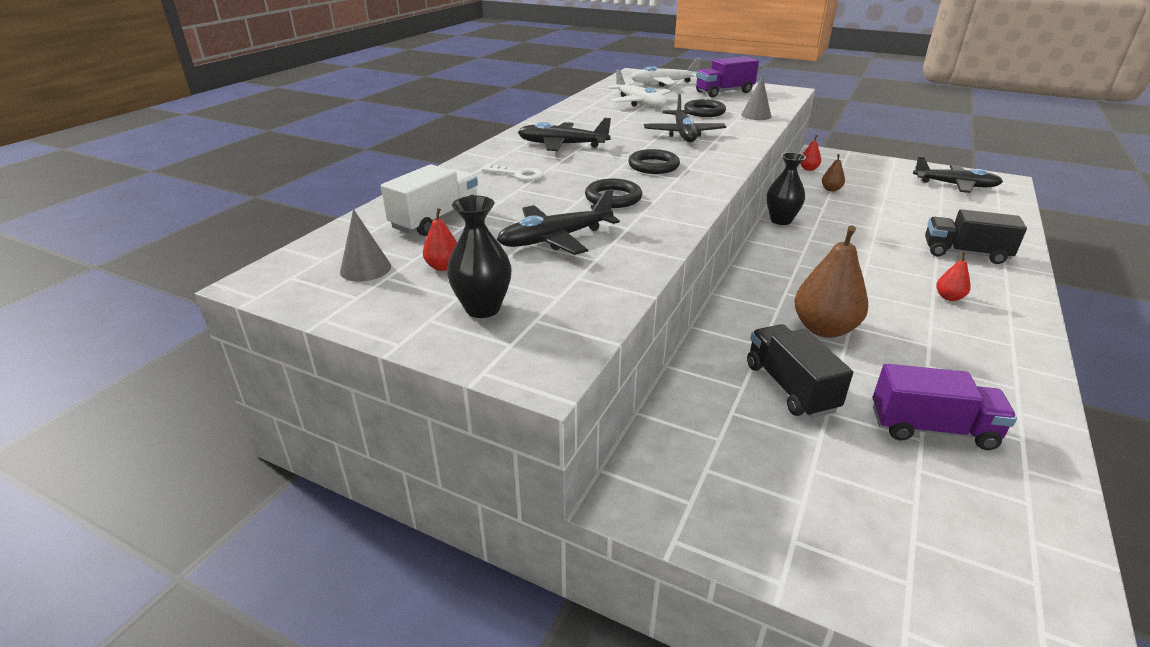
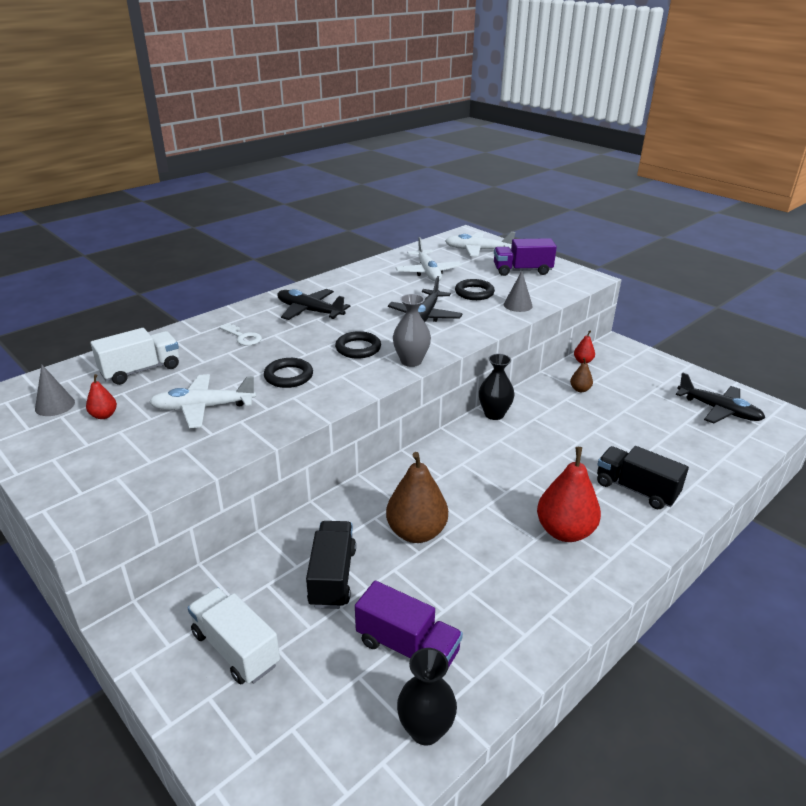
camera: 20 degrees right, 0 degrees up
(483, 308) = (93, 458): black vase -> black vase (425, 730)
(555, 239) = (203, 408): black plane -> white plane
(719, 168) = (411, 361): none -> grey vase
(768, 482) = (236, 648): none -> white truck
(949, 297) = (565, 531): red pear -> red pear, size x2.12

